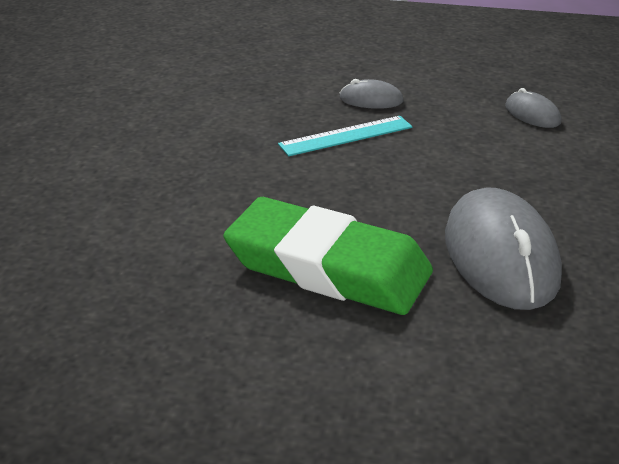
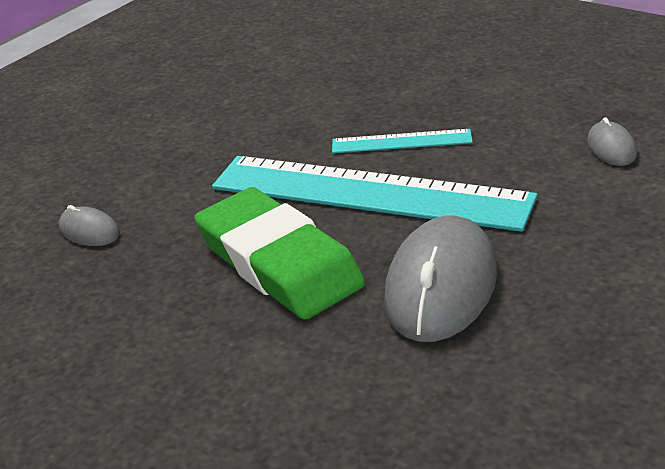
camera: 30 degrees right, 0 degrees up
(357, 186) = (369, 193): none -> turquoise ruler
(371, 100) = (458, 108): grey mouse -> grey mouse (89, 231)

